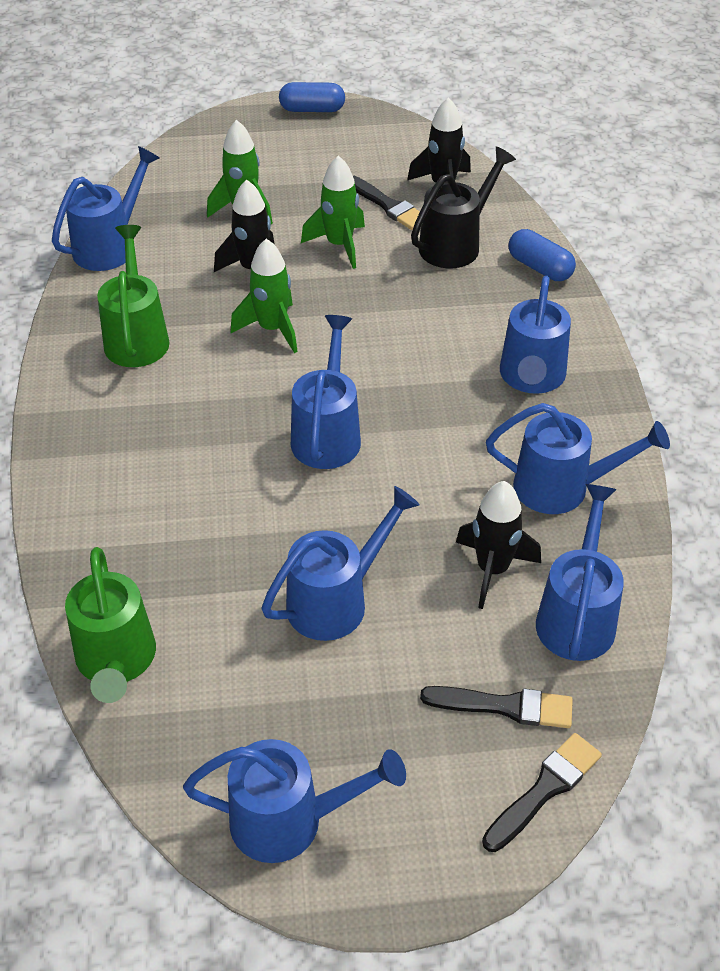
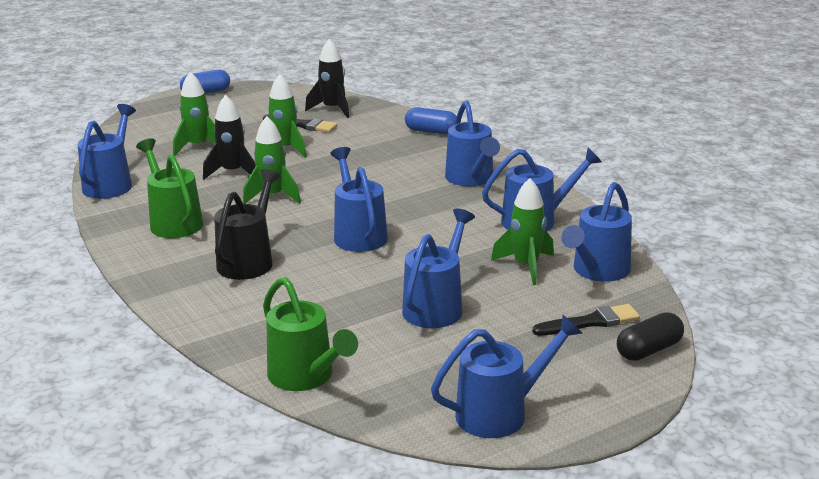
camera: 25 degrees left, 20 degrees down
(456, 244) = (366, 132): black watering can -> black watering can (249, 260)
(492, 569) = (526, 266): black rocket -> green rocket
(544, 790) = (649, 350): black brush -> black capsule
(577, 615) = (597, 271): blue watering can -> blue watering can turned 135 degrees counterclockwise

